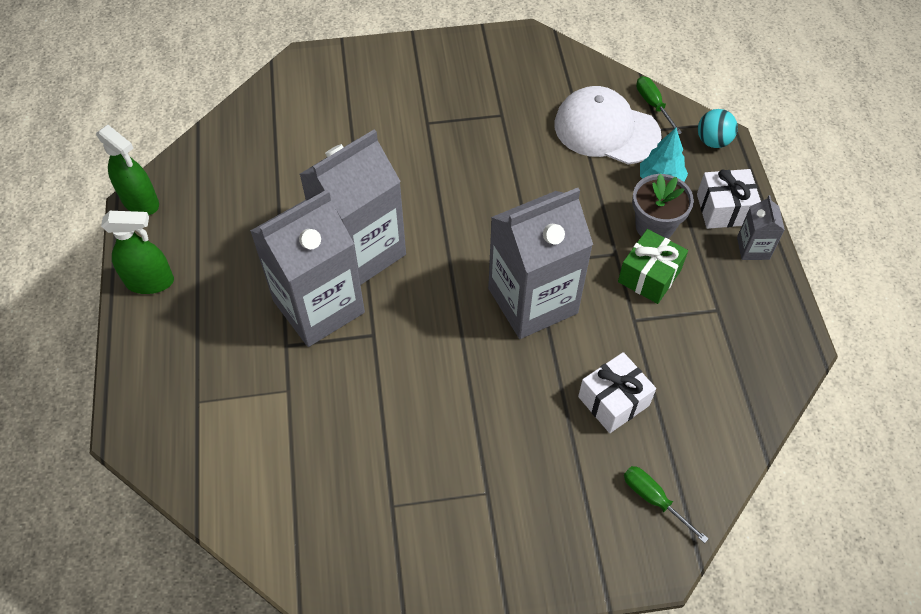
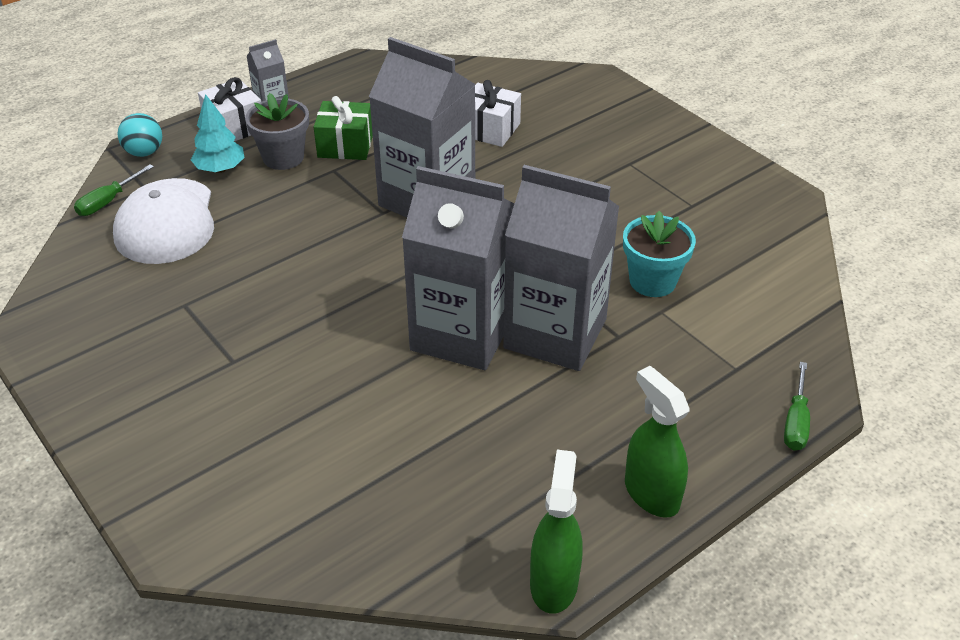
camera: 120 degrees left, 15 degrees down
(323, 406) = (652, 281): none -> turquoise flower pot
(653, 499) = (553, 91): green screwdriver -> green screwdriver (796, 422)

